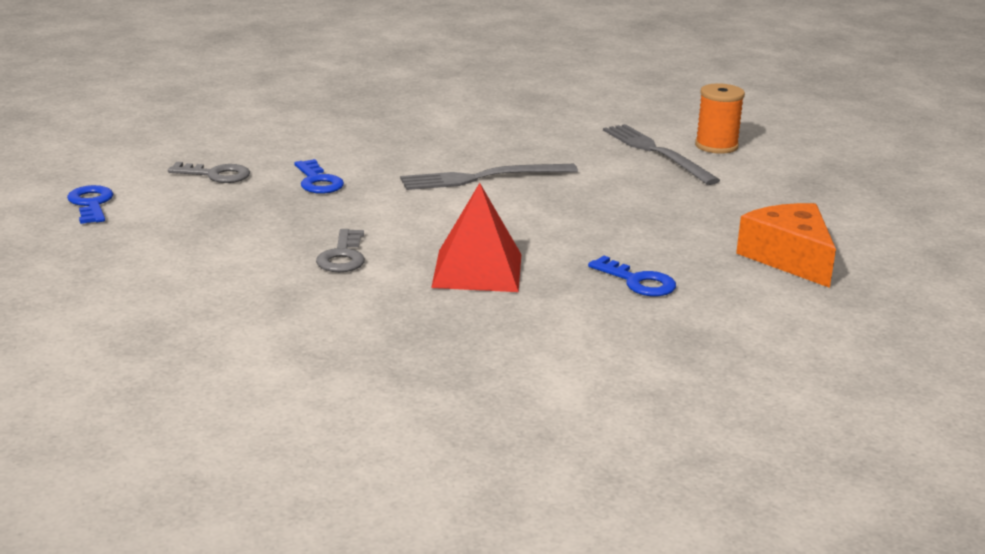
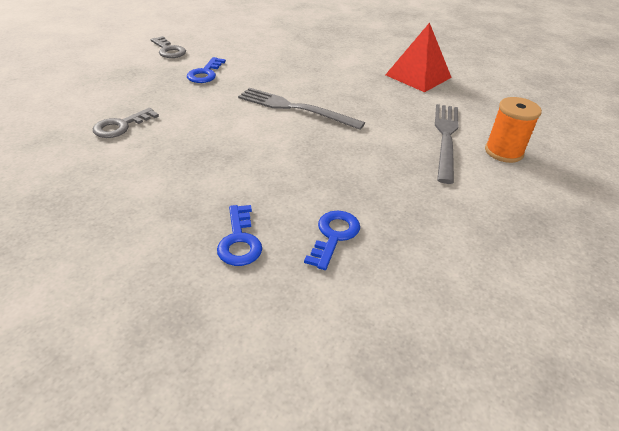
camera: 40 degrees right, 15 degrees up
(91, 204) = (89, 44): blue key -> blue key (334, 236)
(477, 270) = (165, 173): red pyramid -> red pyramid (418, 76)
(789, 258) = (392, 288): orange cheese -> none

